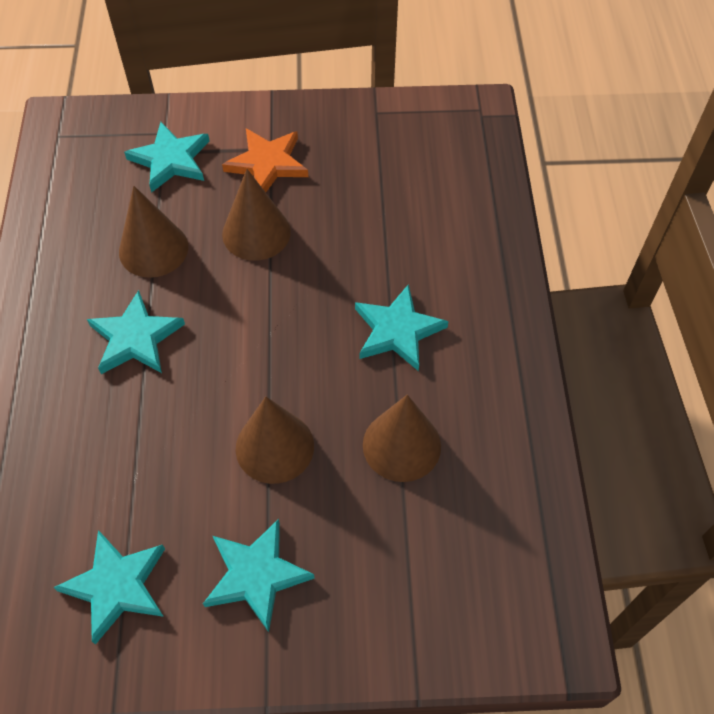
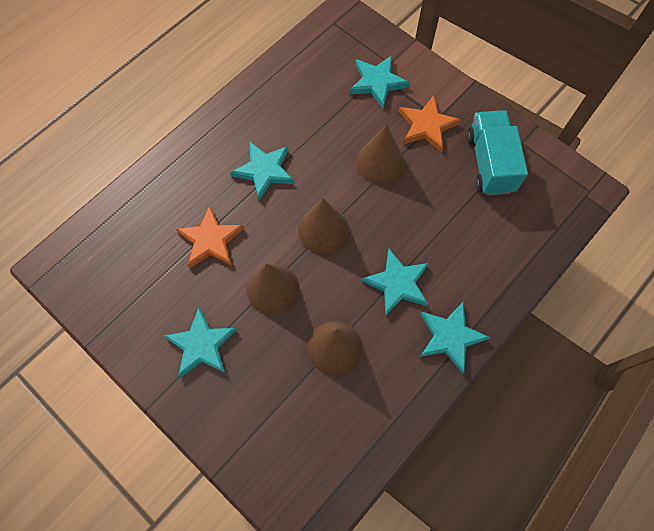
camera: 45 degrees right, 10 degrees up
(117, 586) = (140, 290): turquoise star -> turquoise star (450, 337)
(148, 459) = (210, 240): none -> orange star
(153, 249) = (319, 128): brown cone -> brown cone (323, 230)
(365, 152) = (489, 163): none -> turquoise truck

